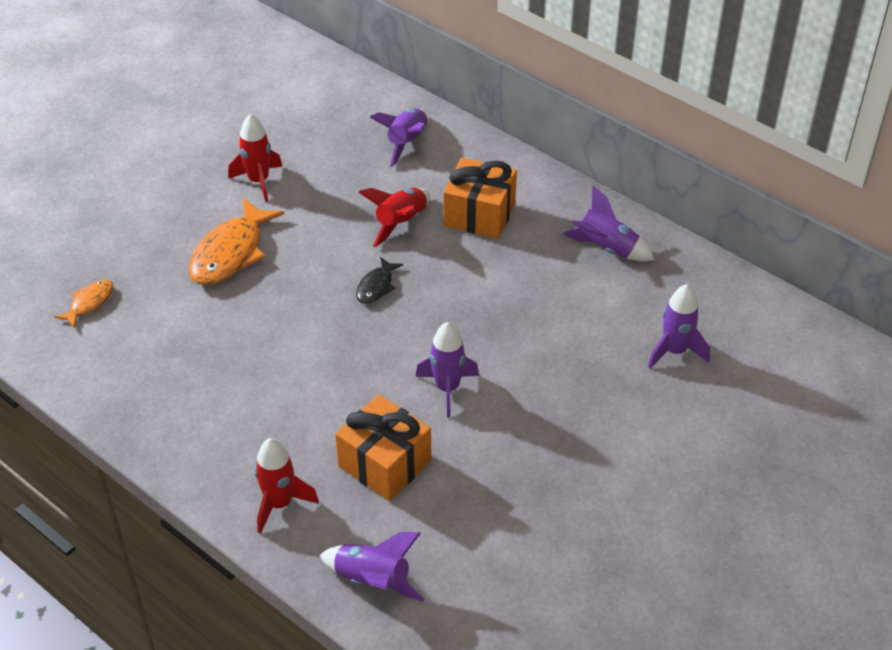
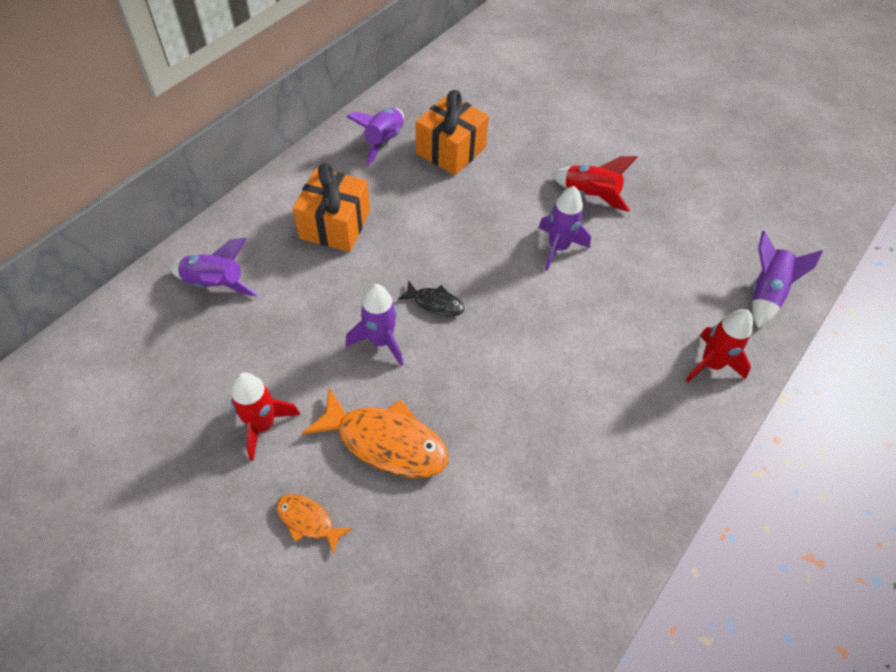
camera: 95 degrees left, 10 degrees up
(89, 303) = (473, 594): orange fish -> orange fish (308, 521)
(384, 463) = (648, 289): orange gift -> orange gift (451, 150)
(401, 223) = (343, 286): red rocket -> red rocket (590, 195)
(674, 351) = (499, 111): purple rocket -> purple rocket (380, 341)

